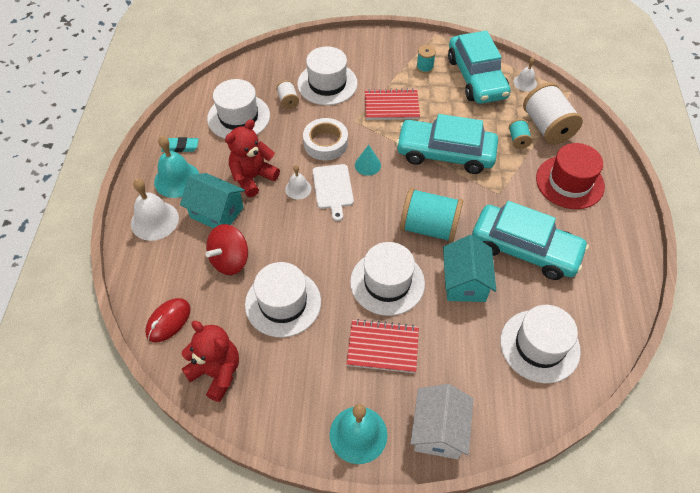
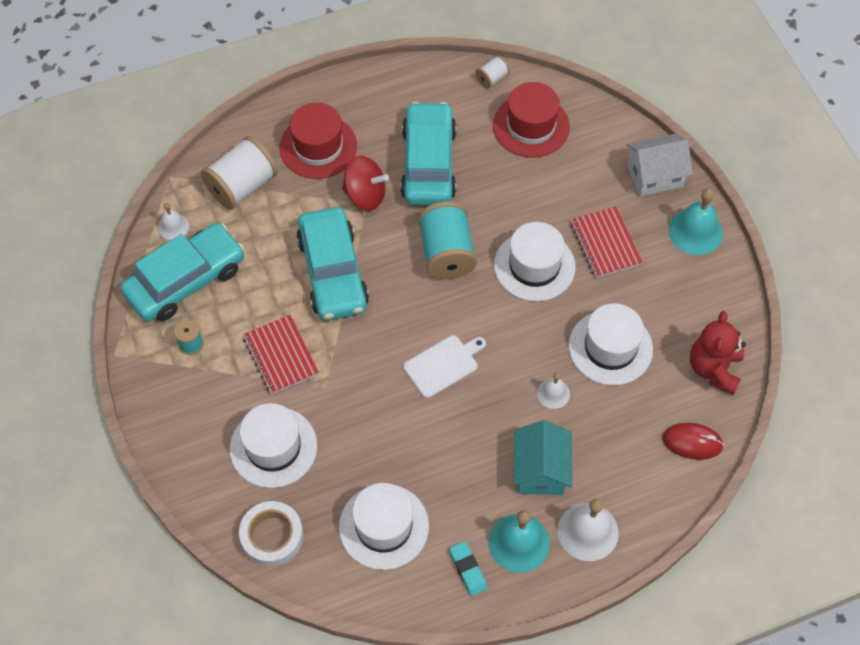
camera: 115 degrees left, 5 degrees up
(230, 260) = (592, 422): red spinning top -> red spinning top (365, 195)
(253, 177) = (471, 457): red teddy bear -> none
(288, 101) = (327, 480): white spool -> white spool (492, 78)
(298, 189) = (462, 401): white bell -> white bell (553, 393)
(325, 143) = (378, 403): white tape -> white tape (272, 536)
(367, 165) = (390, 344): turquoise cone -> none
(465, 282) = (496, 201): turquoise house -> none
(518, 140) = (277, 208): turquoise spool -> none
(539, 346) = (531, 126): white hat -> red hat

